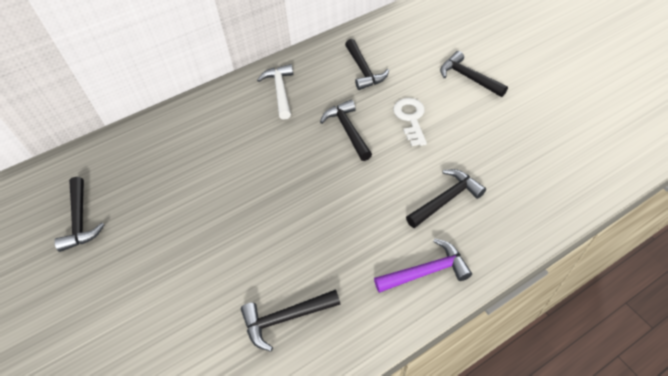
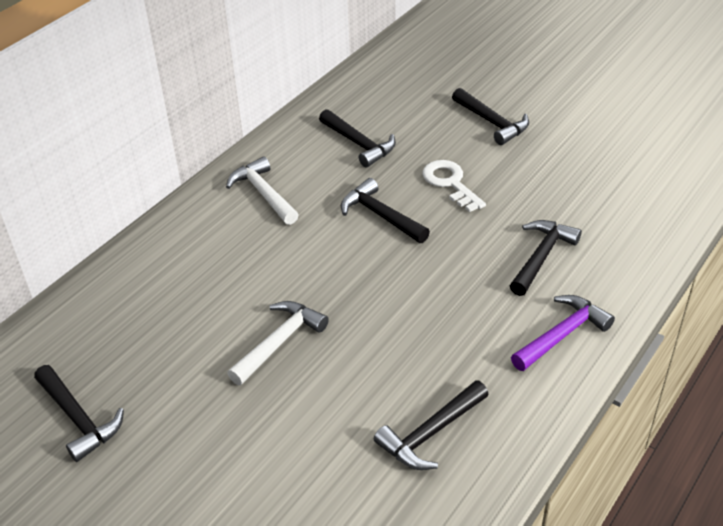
camera: 25 degrees left, 10 degrees down
(227, 207) = (279, 342): none -> white hammer
(468, 78) = (492, 122): black hammer -> black hammer turned 150 degrees counterclockwise

